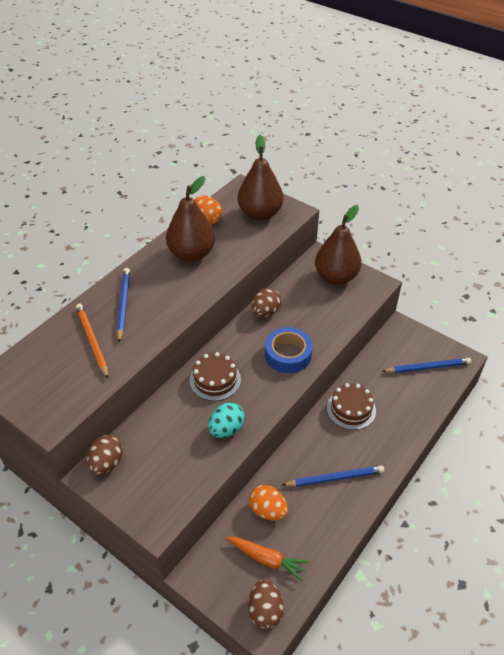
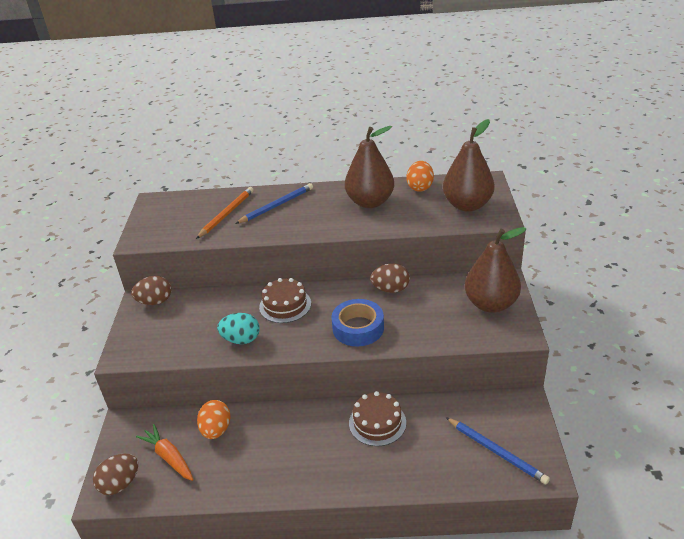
camera: 55 degrees right, 10 degrees down
(267, 559) = (169, 457): orange carrot -> orange carrot turned 150 degrees clockwise
(335, 478) = (288, 455): blue pencil -> none

